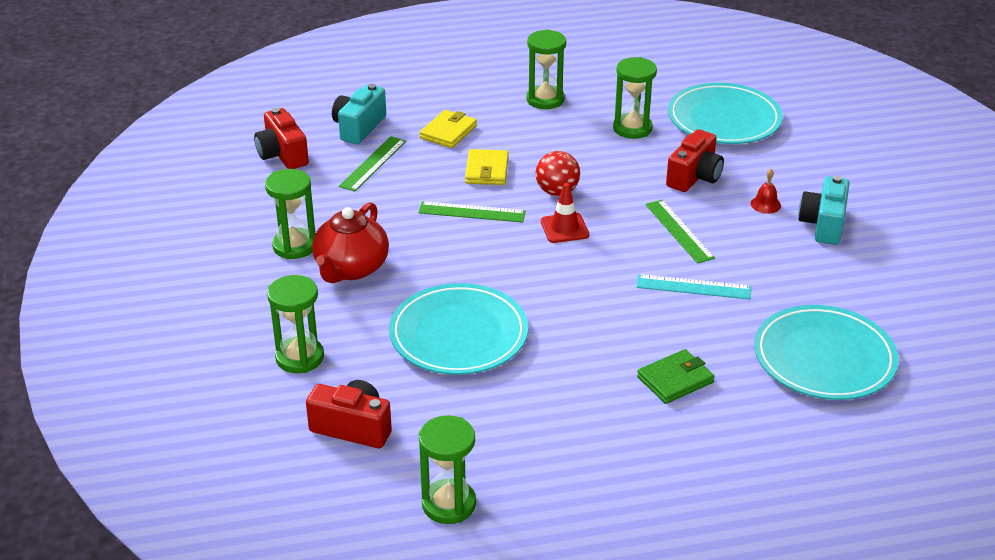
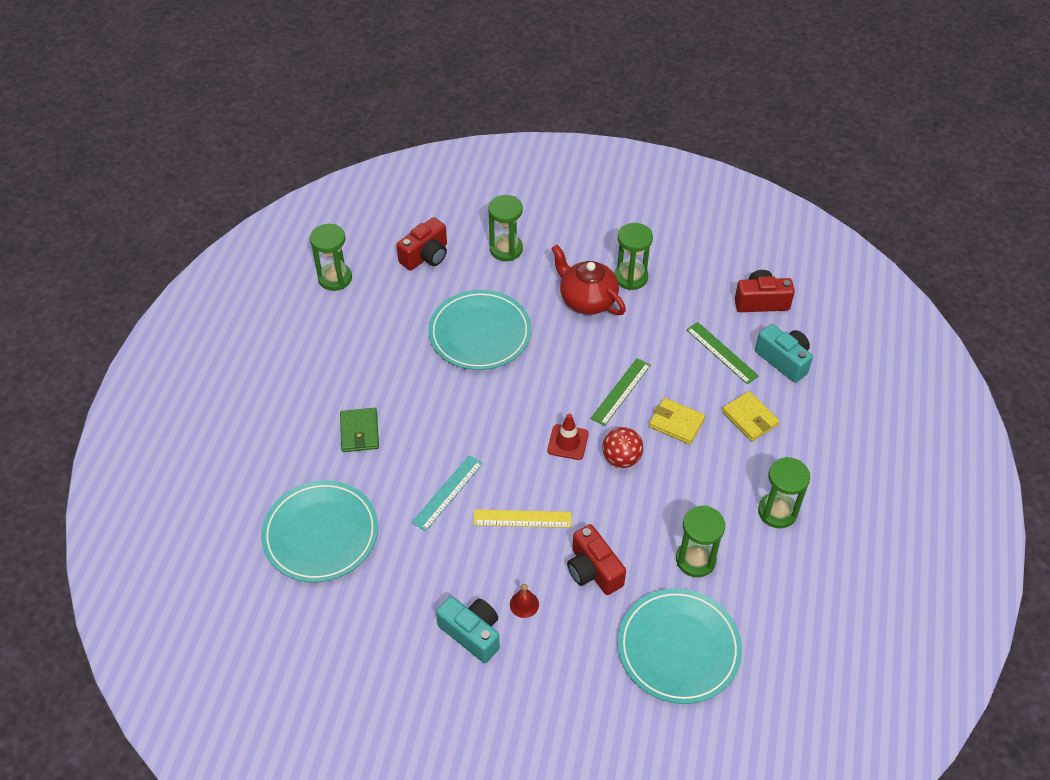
camera: 115 degrees right, 15 degrees up
(679, 231) = (522, 519): green ruler -> yellow ruler

